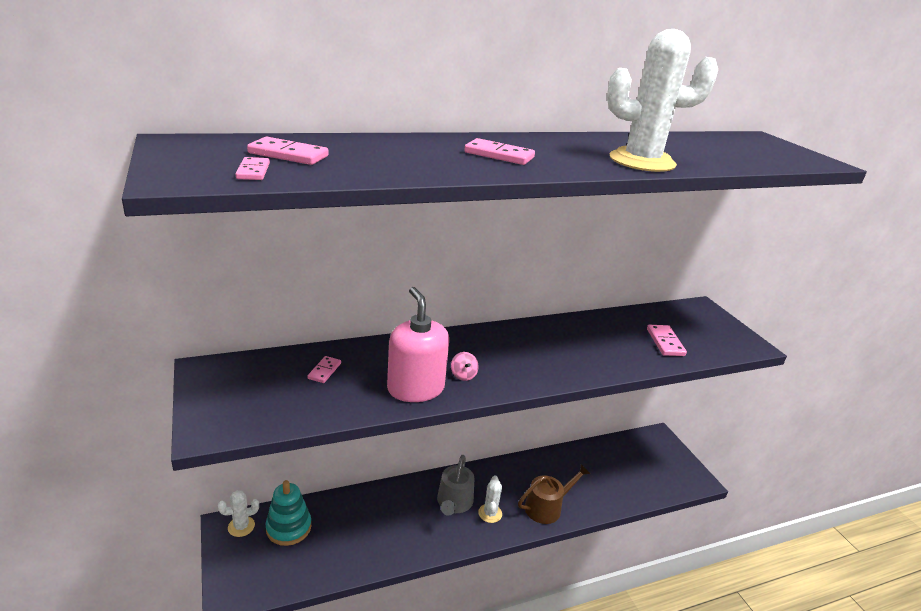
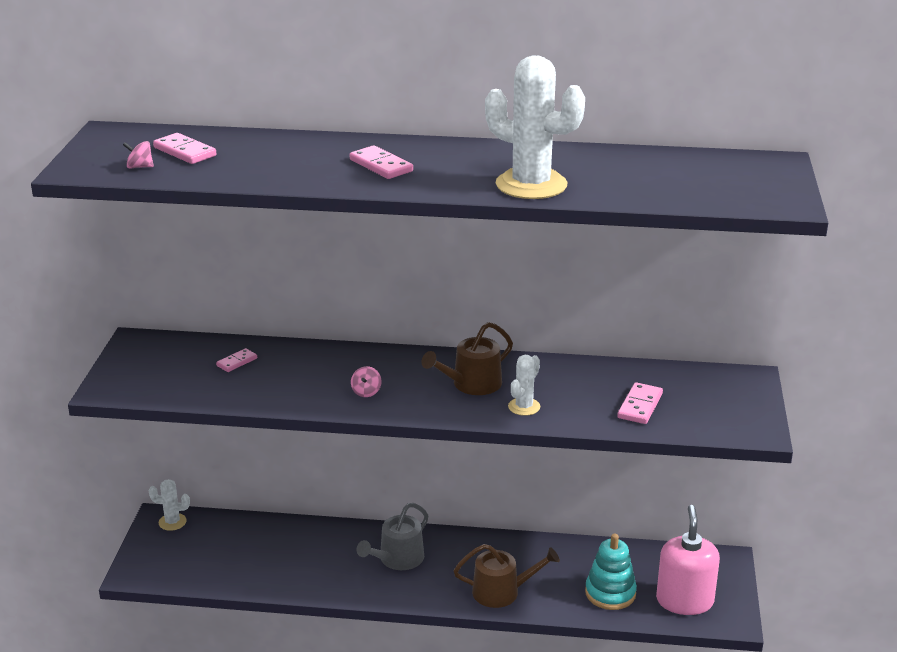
camera: 30 degrees right, 0 degrees up
(253, 171) = (139, 167): pink domino -> pink spinning top
(288, 528) = (215, 535): turquoise stacking toy -> turquoise stacking toy (610, 593)
(415, 388) = (308, 394): pink soap dispenser -> pink soap dispenser (684, 601)
(490, 513) = (430, 579): white cactus -> white cactus (524, 407)
(537, 350) = (472, 384): none -> brown watering can

